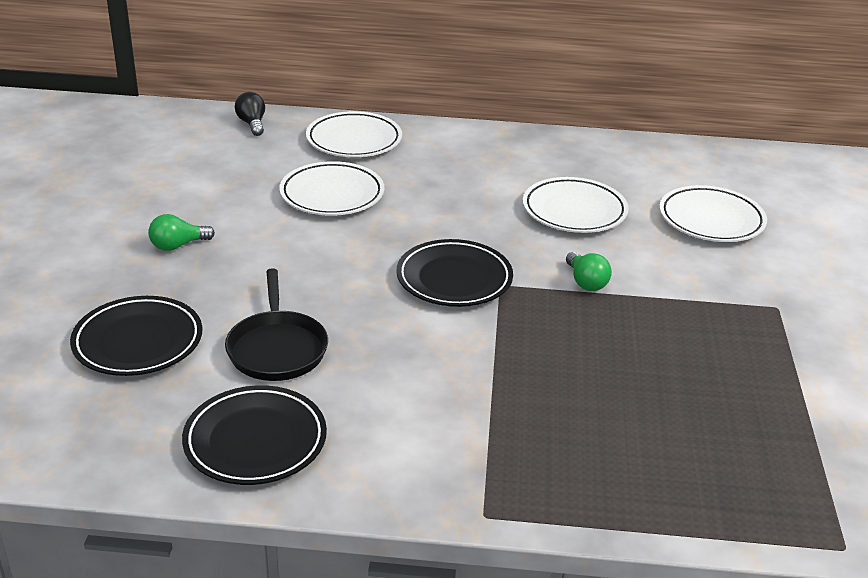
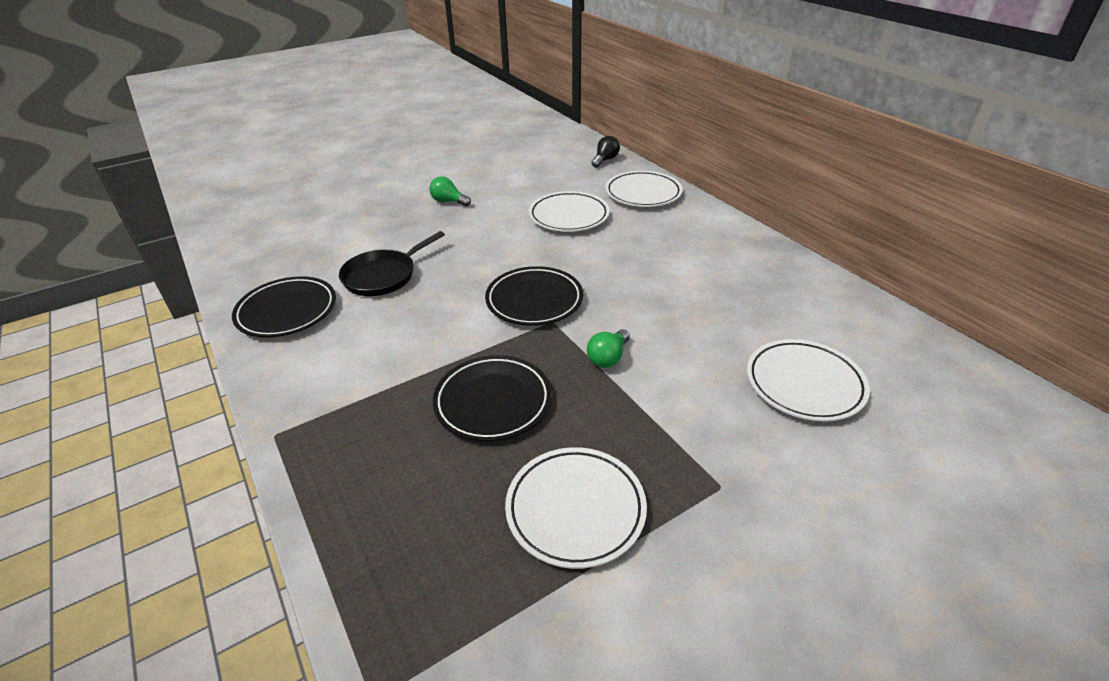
camera: 55 degrees right, 5 degrees up
(138, 342) = (346, 235): black plate -> black plate (493, 402)
(574, 211) = (699, 309): white plate -> white plate (575, 509)

